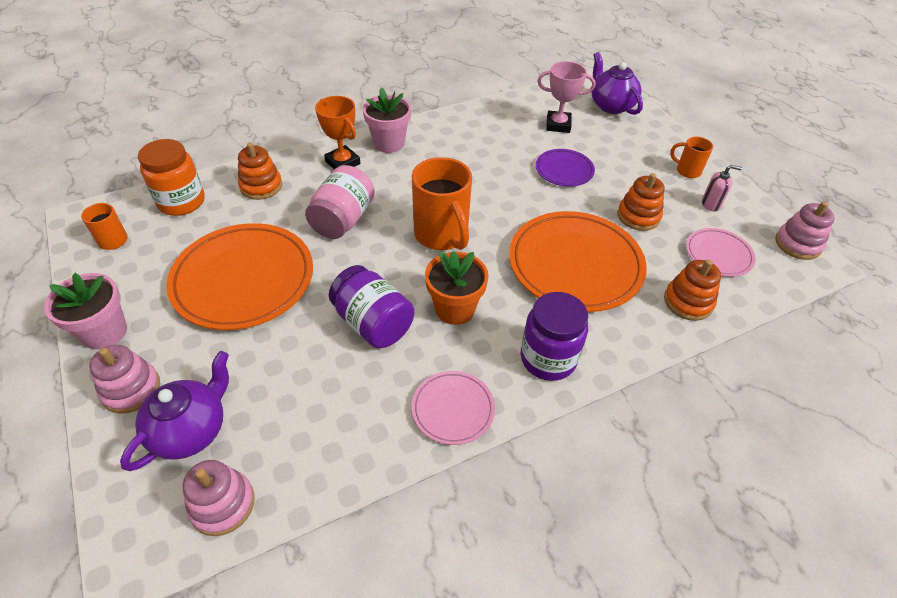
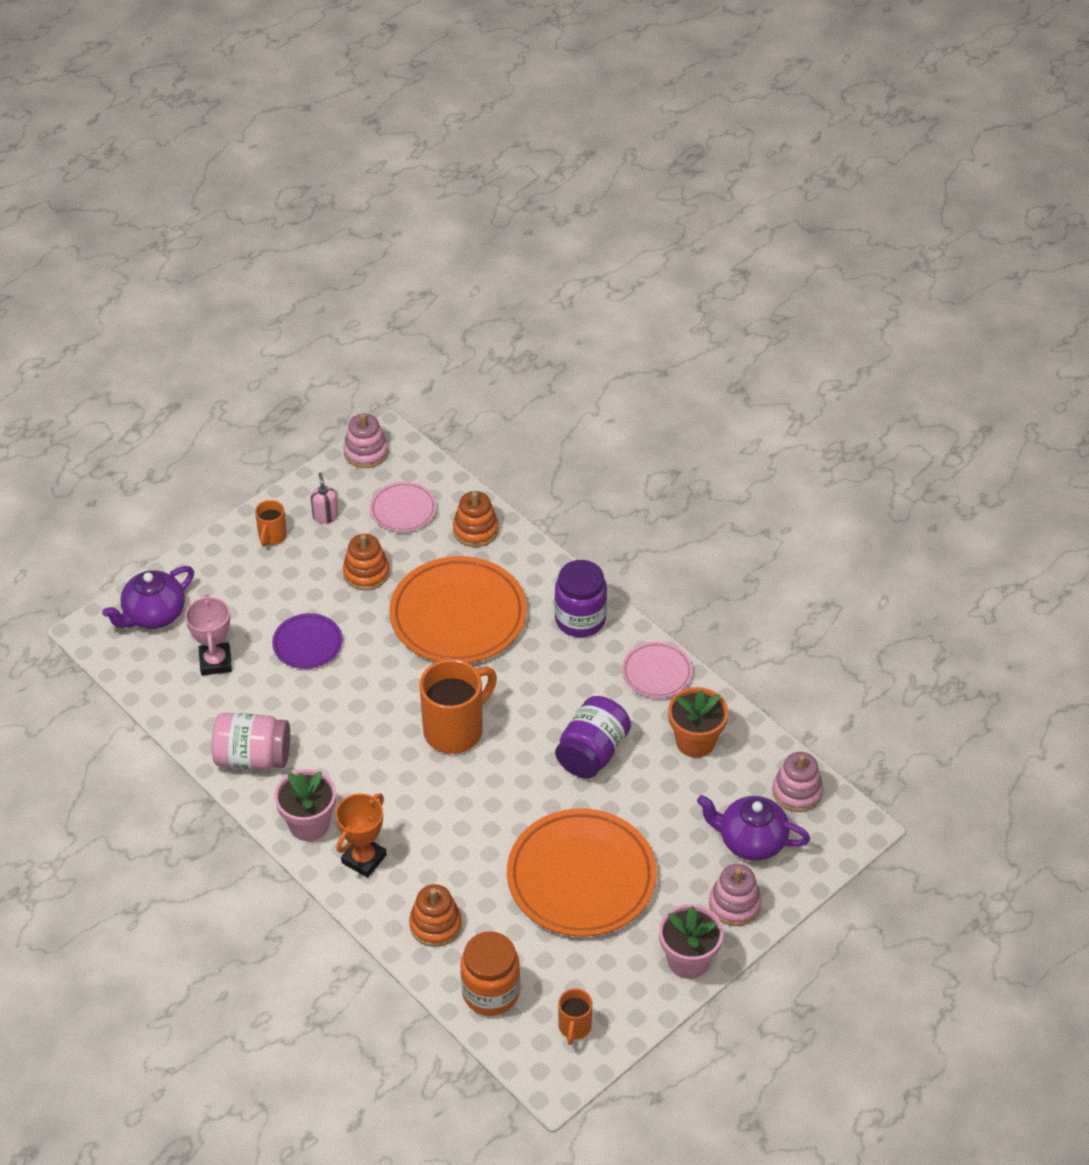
camera: 105 degrees left, 0 degrees up
(343, 220) = (463, 824): pink jar -> pink jar (253, 757)
(454, 309) = (551, 696): orange flower pot -> orange flower pot (695, 741)

